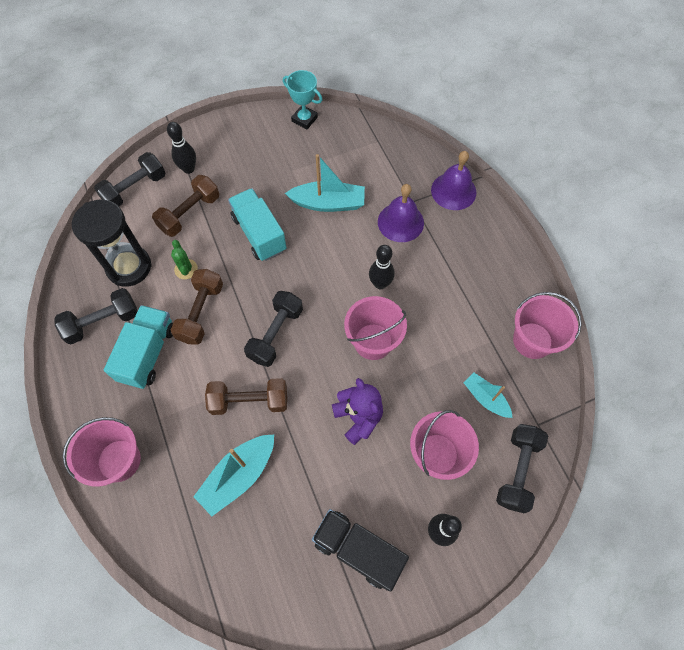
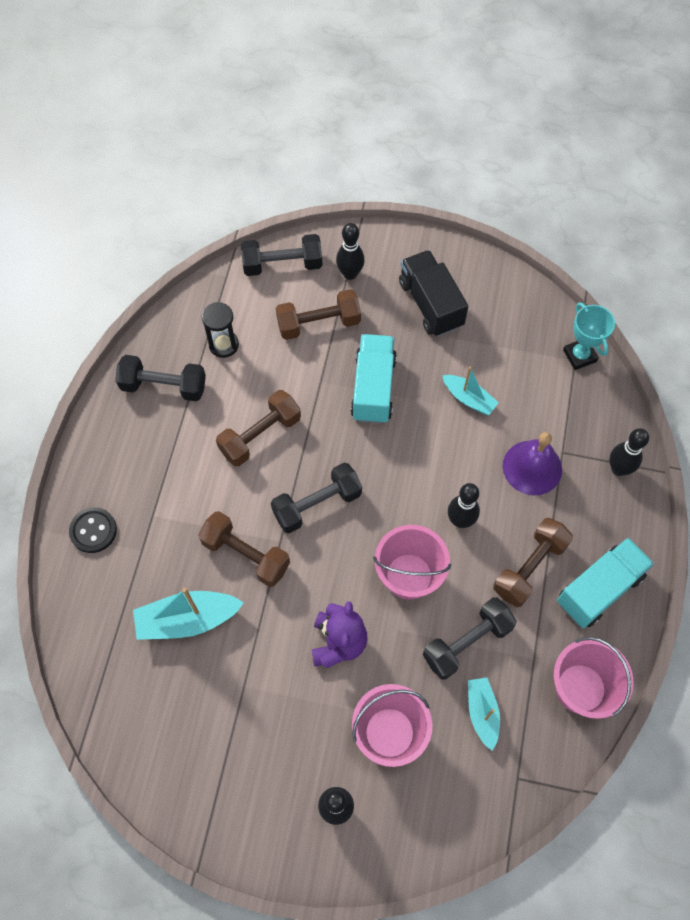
camera: 35 degrees right, 0 degrees up
(119, 460) = (93, 531): pink bucket -> black button
(129, 267) = (223, 345): black hourglass -> black hourglass, size x0.57
(148, 353) = (184, 444): turquoise truck -> turquoise truck (599, 589)
(186, 269) = (276, 381): green cactus -> none
(304, 119) = (510, 288): turquoise trophy -> turquoise trophy (579, 356)
(328, 203) = (468, 398): turquoise boat -> turquoise boat, size x0.63
(358, 550) = (247, 768): black truck -> black truck (430, 304)
(445, 285) = (529, 567): none -> brown dumbbell
(453, 191) = (618, 469): purple bell -> black bowling pin
(517, 470) = (459, 807): black dumbbell -> black dumbbell (467, 642)

